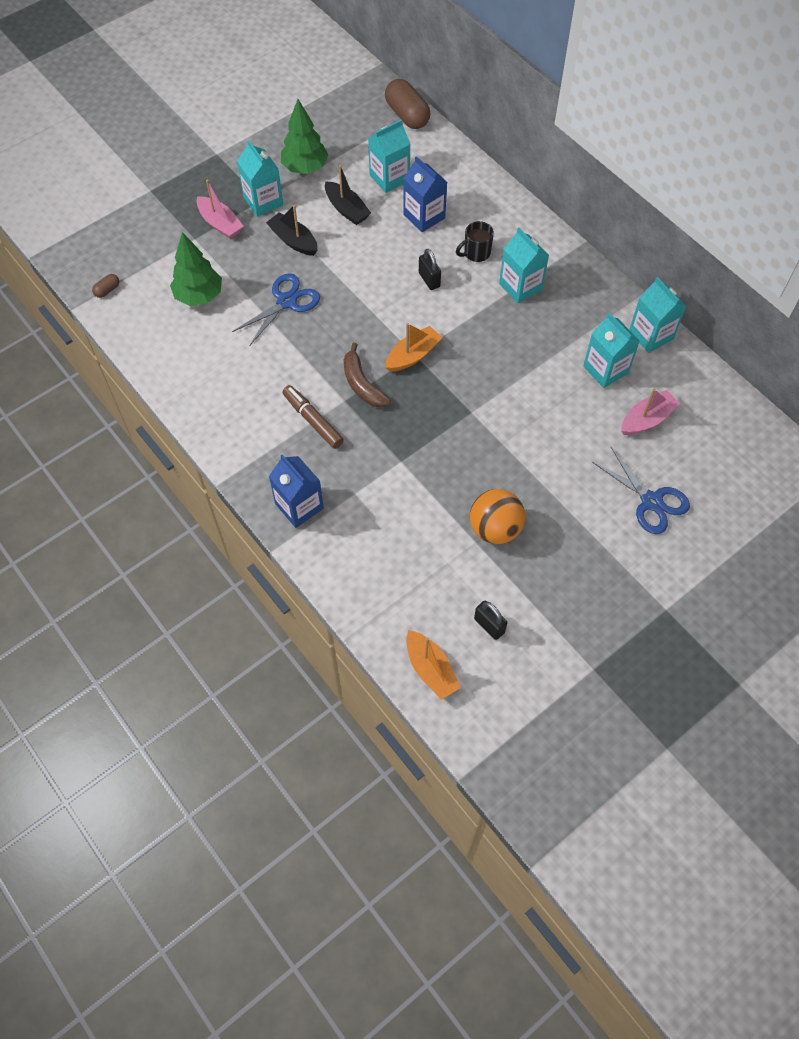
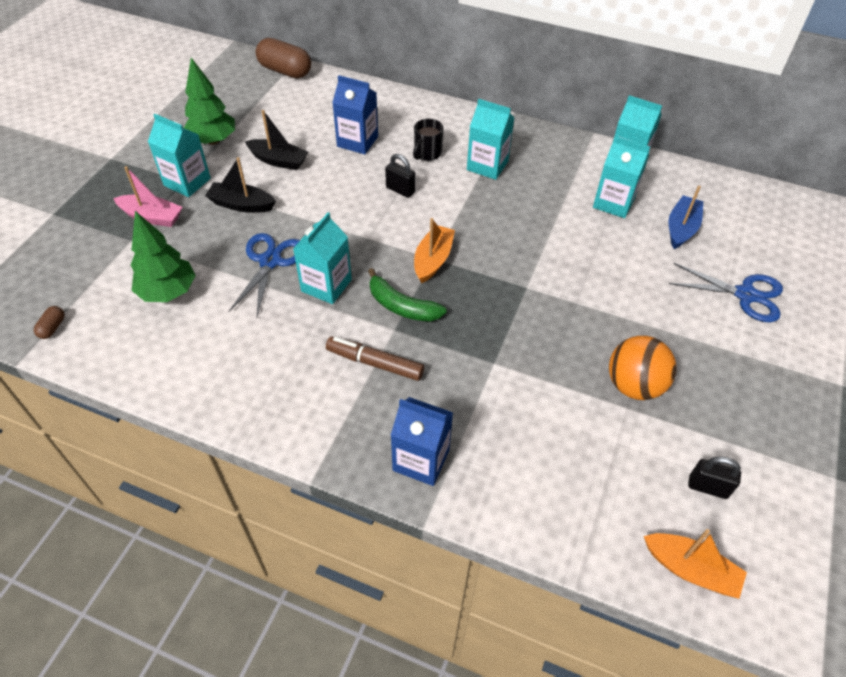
camera: 30 degrees left, 10 degrees down
(362, 384) = (402, 306): brown banana -> green banana
(389, 178) = (302, 122): turquoise carton -> turquoise carton (326, 285)
(647, 419) = (681, 228): pink boat -> blue boat

